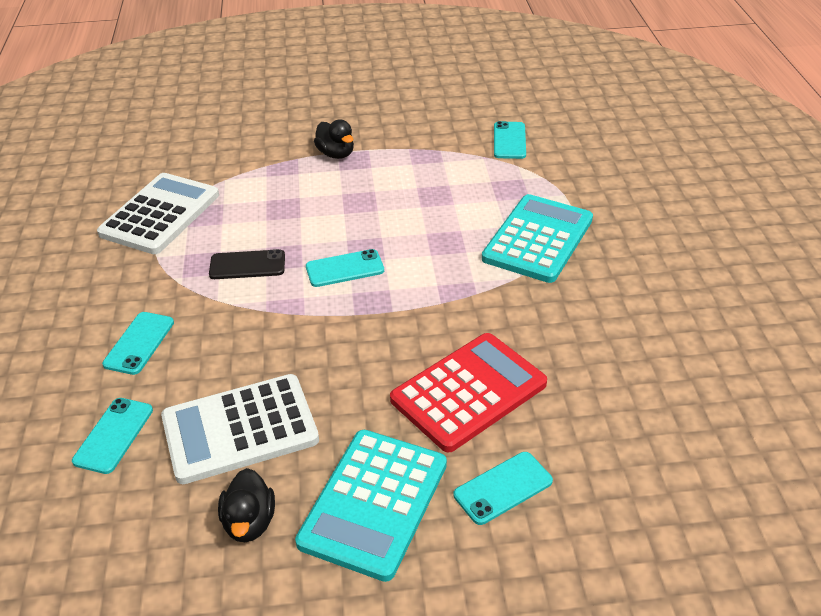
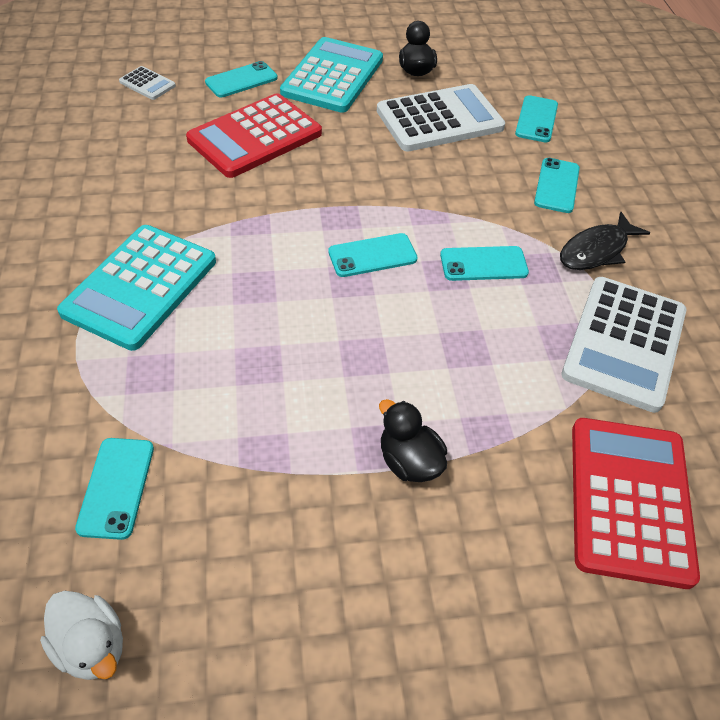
camera: 175 degrees right, 10 degrees up
(138, 280) = (596, 250): none -> black fish
(208, 142) = (630, 500): none -> red calculator
(247, 265) = (483, 264): black phone -> turquoise phone
(499, 95) = (92, 646): none -> white duck
(629, 473) = (147, 84): none -> white calculator

